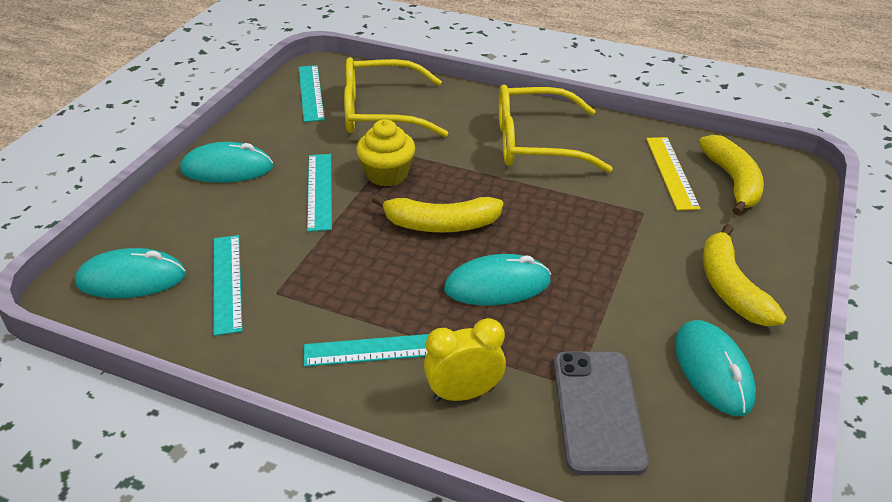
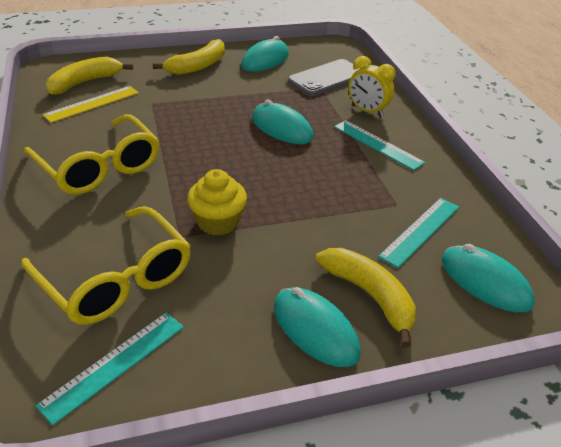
camera: 130 degrees left, 0 degrees up
(319, 191) = (279, 247): turquoise ruler -> none
(440, 224) = (250, 169): yellow banana -> yellow banana (369, 296)

